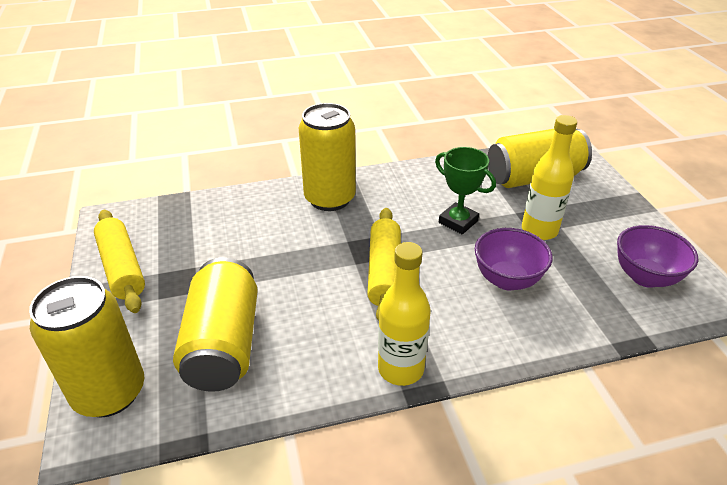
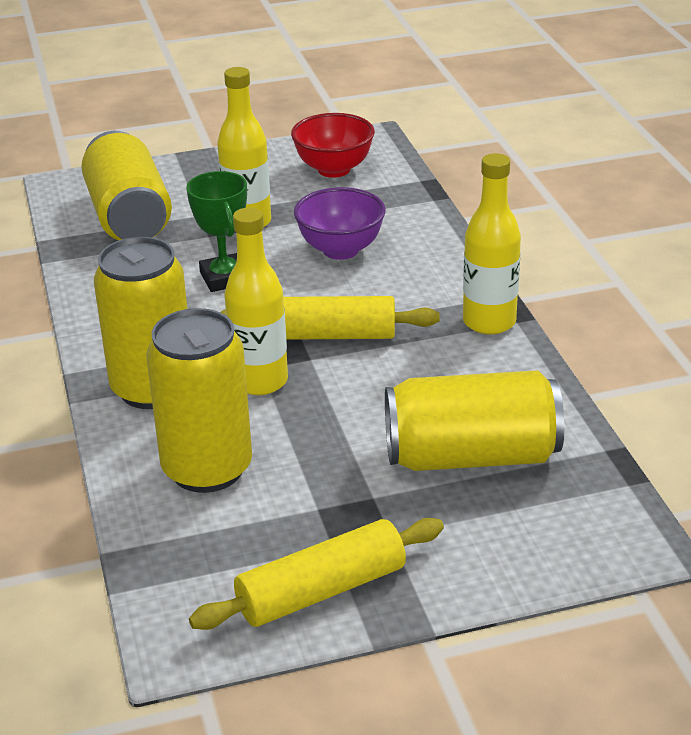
camera: 90 degrees left, 5 degrees down
(109, 392) = (568, 542): yellow can -> yellow can (207, 469)
(331, 241) = (260, 381): none -> yellow bottle
(458, 222) = (224, 278): green trophy -> green trophy turned 60 degrees counterclockwise
(645, 277) = (334, 169): purple bowl -> red bowl

